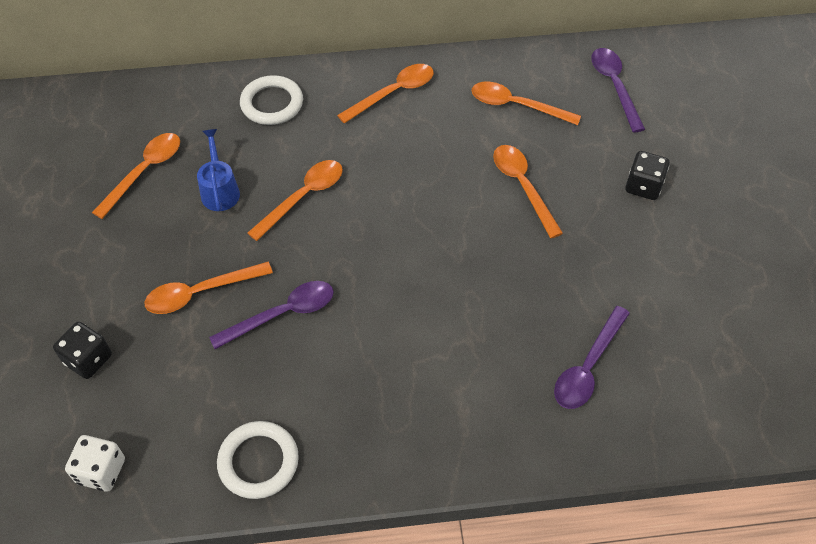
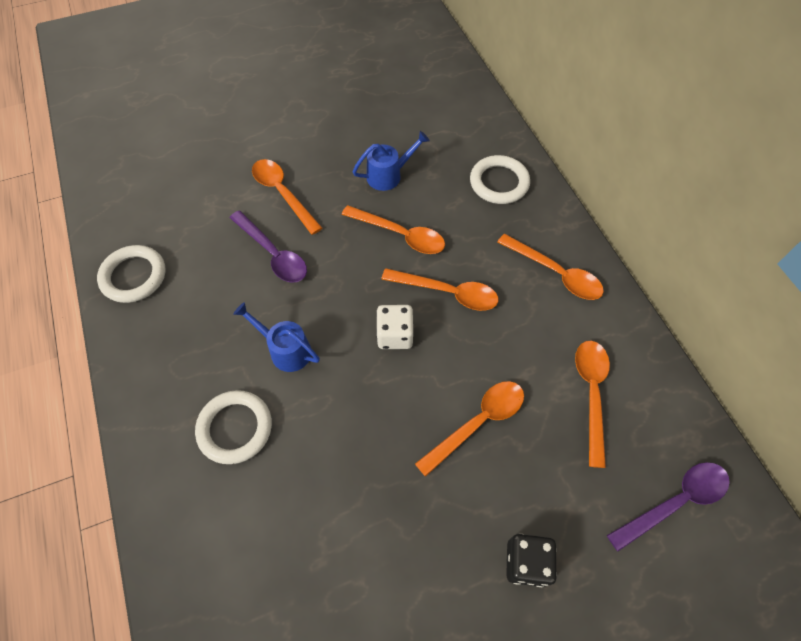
camera: 75 degrees right, 5 degrees up
(88, 359) = (211, 147): black dice -> none
(101, 471) = (121, 184): white dice -> white dice (395, 335)
(144, 172) = (391, 123): orange spoon -> orange spoon (447, 293)
(406, 320) = (285, 349): none -> blue watering can
(480, 376) = (235, 428): none -> white ring
(588, 367) = (261, 534): purple spoon -> none

